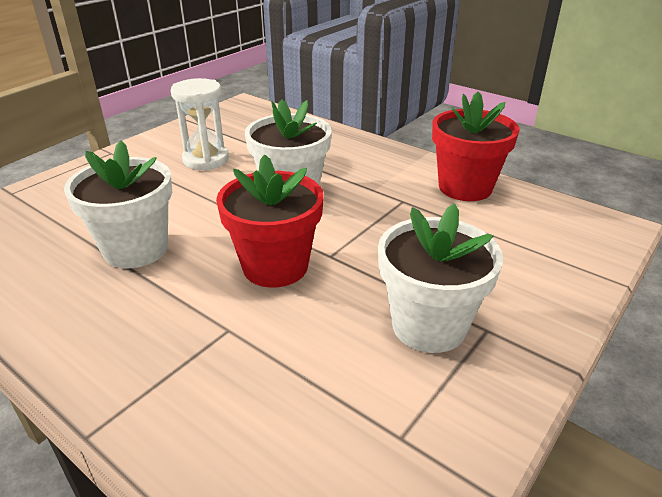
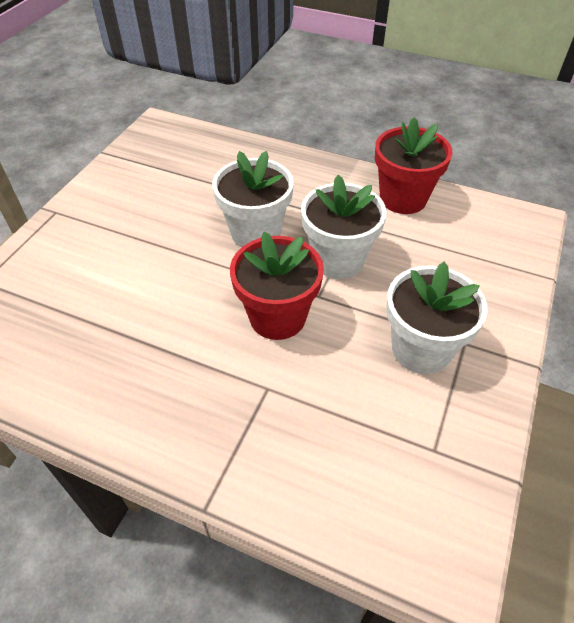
camera: 15 degrees left, 15 degrees up
(136, 249) = (145, 324): white flower pot -> white flower pot (338, 260)
(206, 160) = (156, 205): white hourglass -> none

